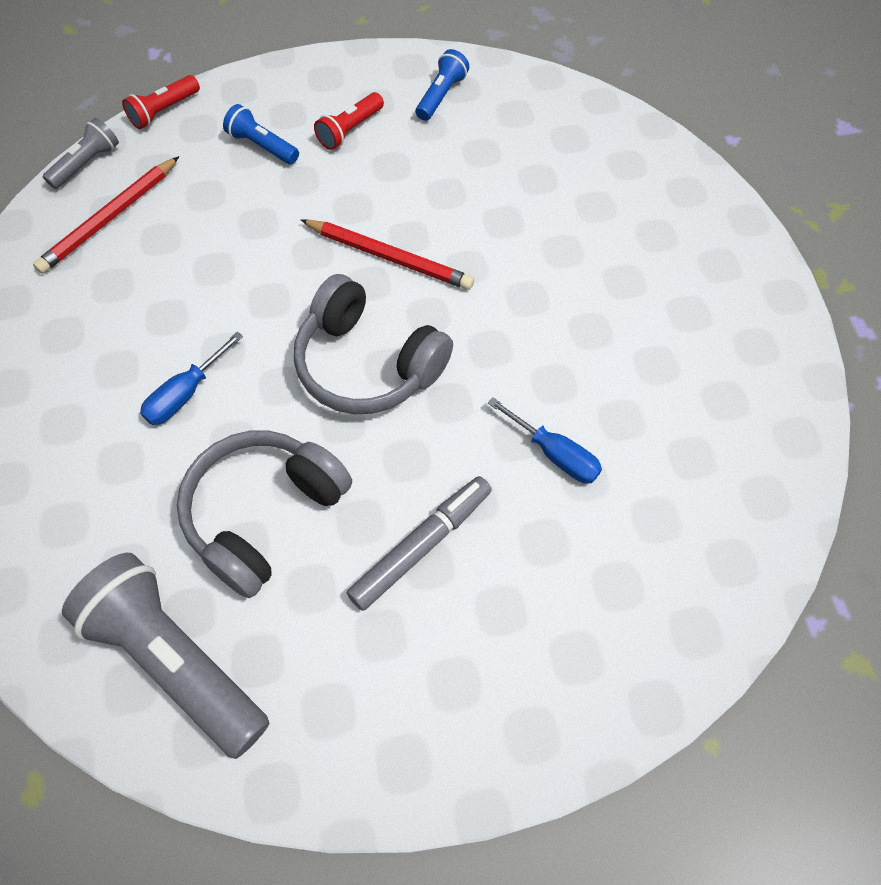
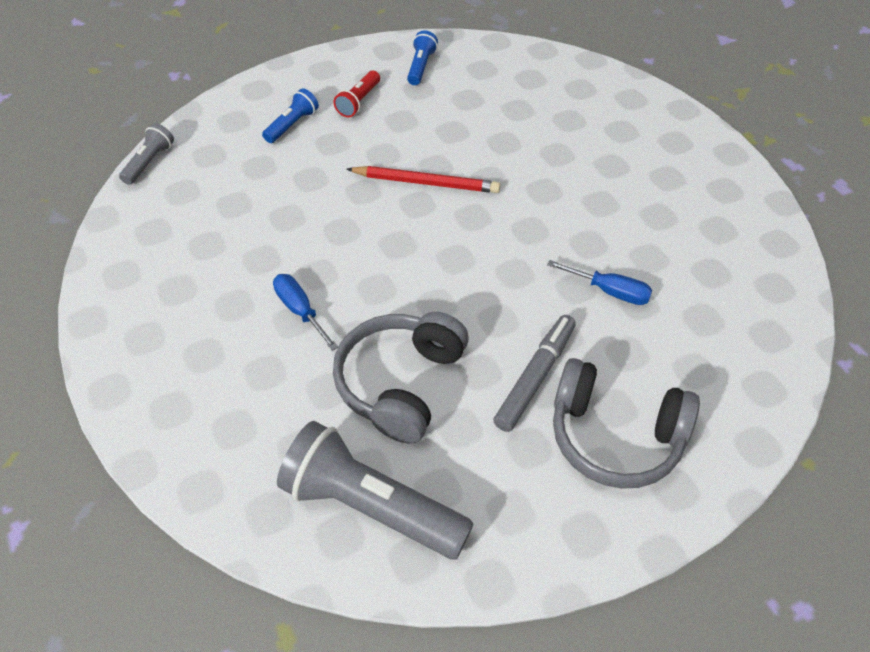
camera: 15 degrees left, 10 degrees down
(109, 218) = (185, 198): red pencil -> none
(164, 111) = (200, 114): red flashlight -> none
(185, 394) = (300, 311): blue screwdriver -> blue screwdriver turned 120 degrees clockwise
(262, 146) = (292, 125): blue flashlight -> blue flashlight turned 105 degrees clockwise
(368, 364) = (440, 259): grey headphones -> grey headphones (615, 436)

